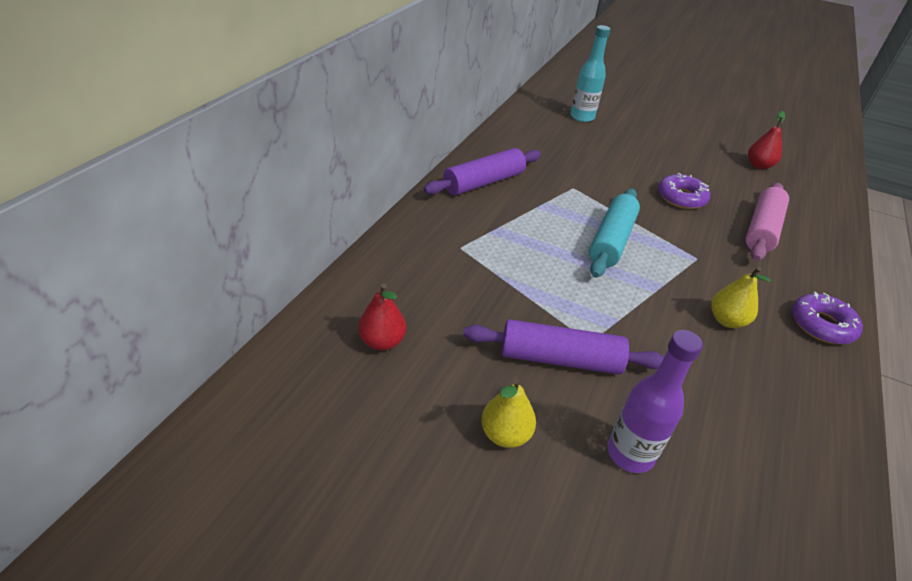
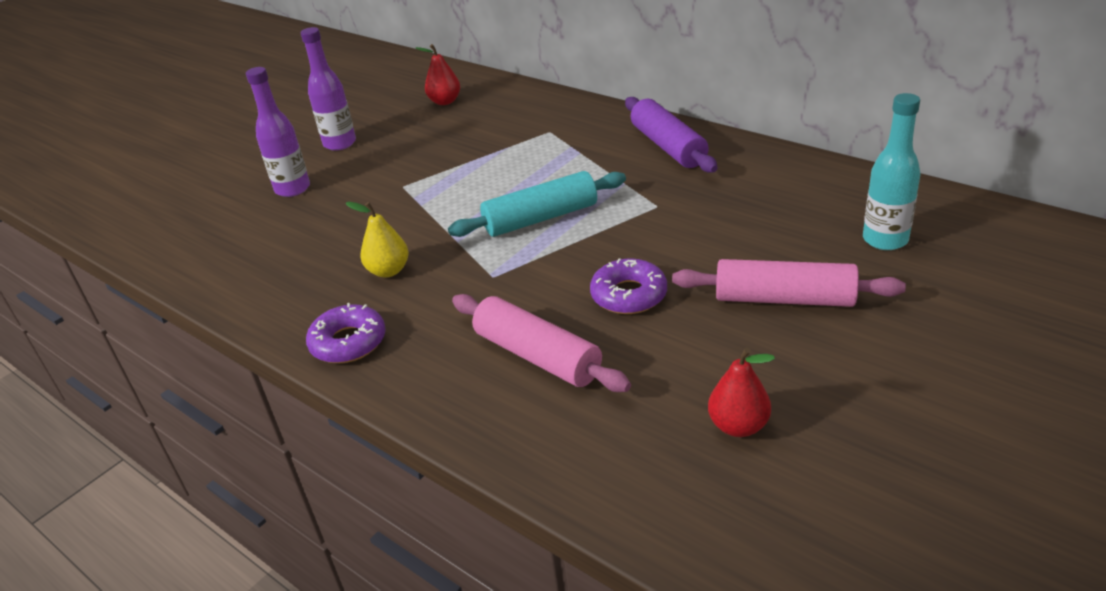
camera: 110 degrees right, 5 degrees down
(505, 434) = (340, 143): yellow pear -> purple bottle
(560, 359) = (391, 170): purple rolling pin -> none
(611, 240) = (540, 218): turquoise rolling pin -> turquoise rolling pin turned 60 degrees counterclockwise
(653, 148) = (784, 299): none -> pink rolling pin

